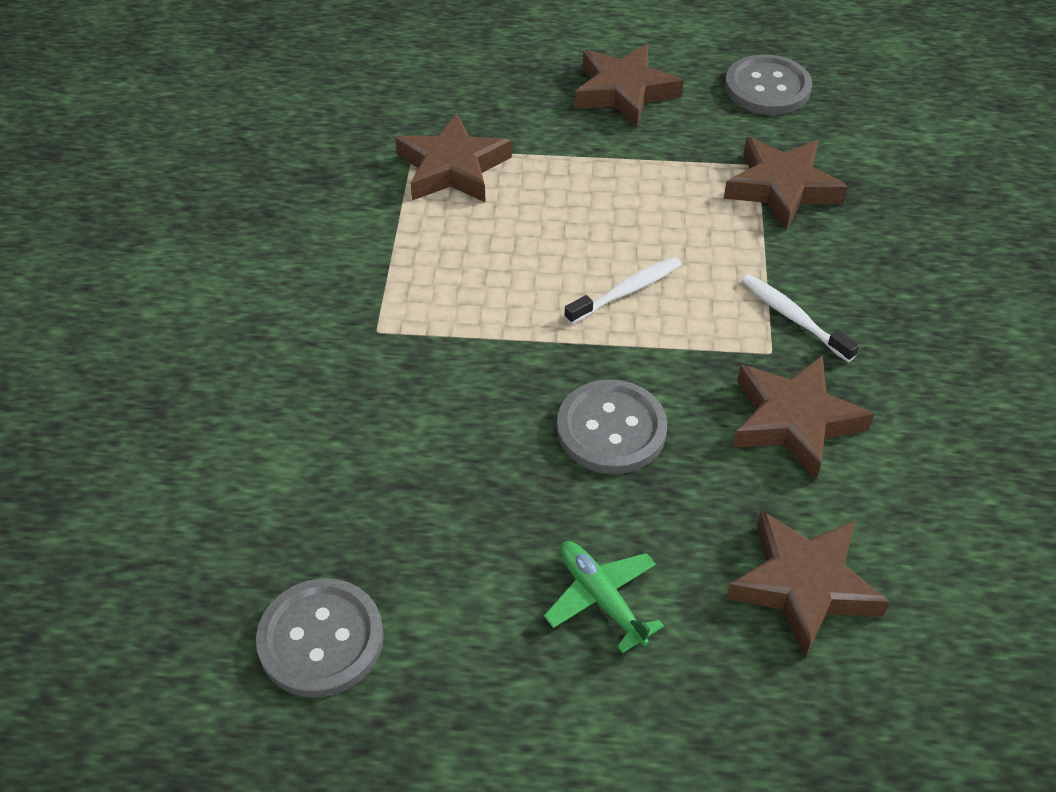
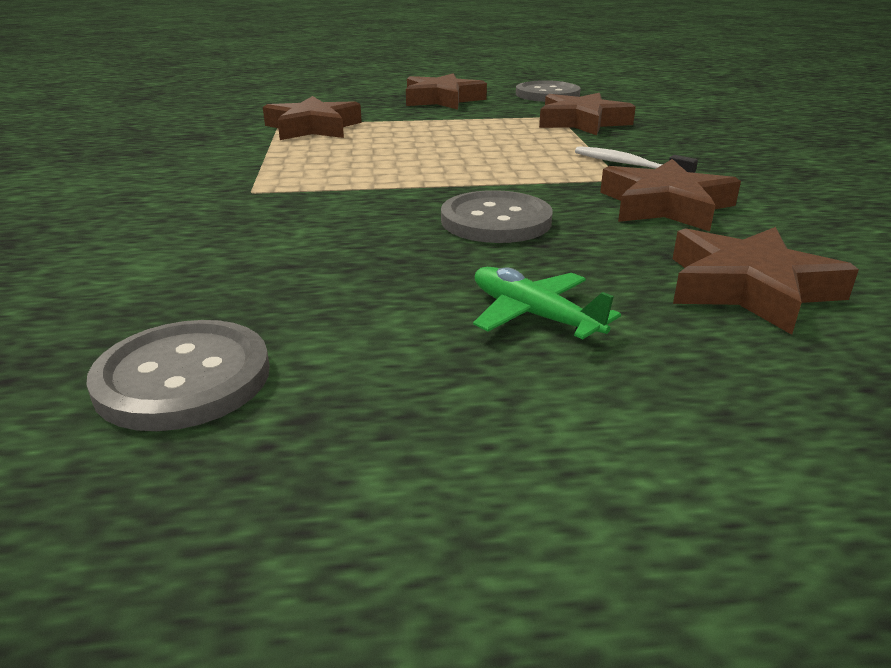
camera: 10 degrees left, 20 degrees down
(627, 291) = (479, 163): white toothbrush -> none

